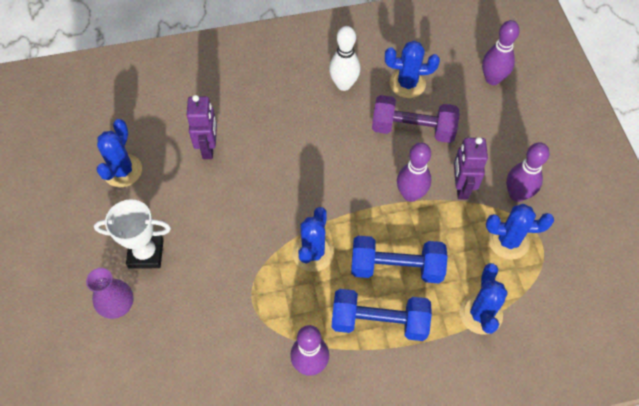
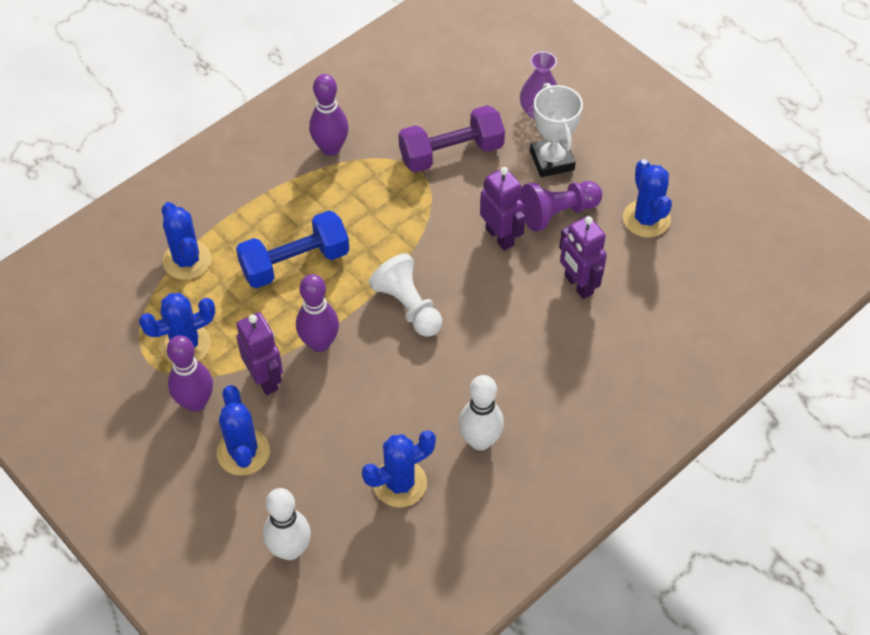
camera: 150 degrees right, 5 degrees down
(146, 253) = (552, 160): white trophy -> white trophy turned 75 degrees counterclockwise
(178, 207) = (557, 213): none -> purple pawn
(233, 210) = (500, 237): none -> purple robot
(313, 253) = (388, 236): blue cactus -> blue cactus (243, 452)
(333, 190) = (408, 306): none -> white pawn
(379, 321) = (285, 208): blue dumbbell -> none
(413, 129) = (359, 423): purple dumbbell -> purple dumbbell (451, 153)
(492, 79) = (290, 549): purple bowling pin -> white bowling pin

